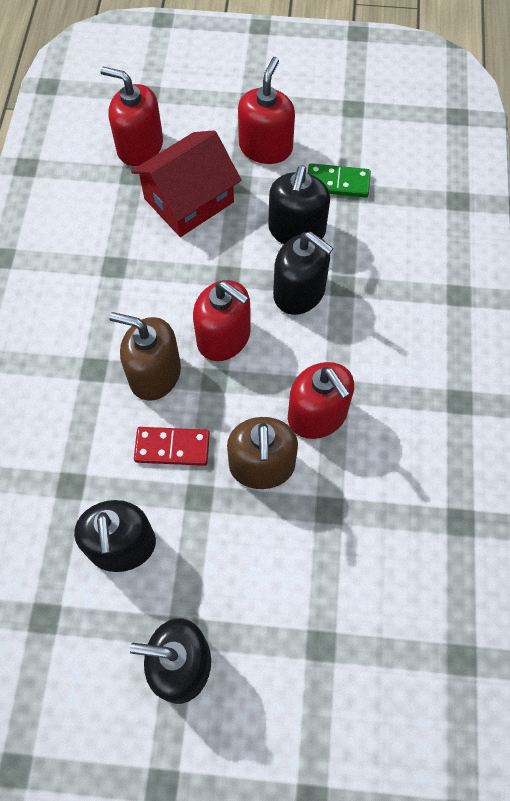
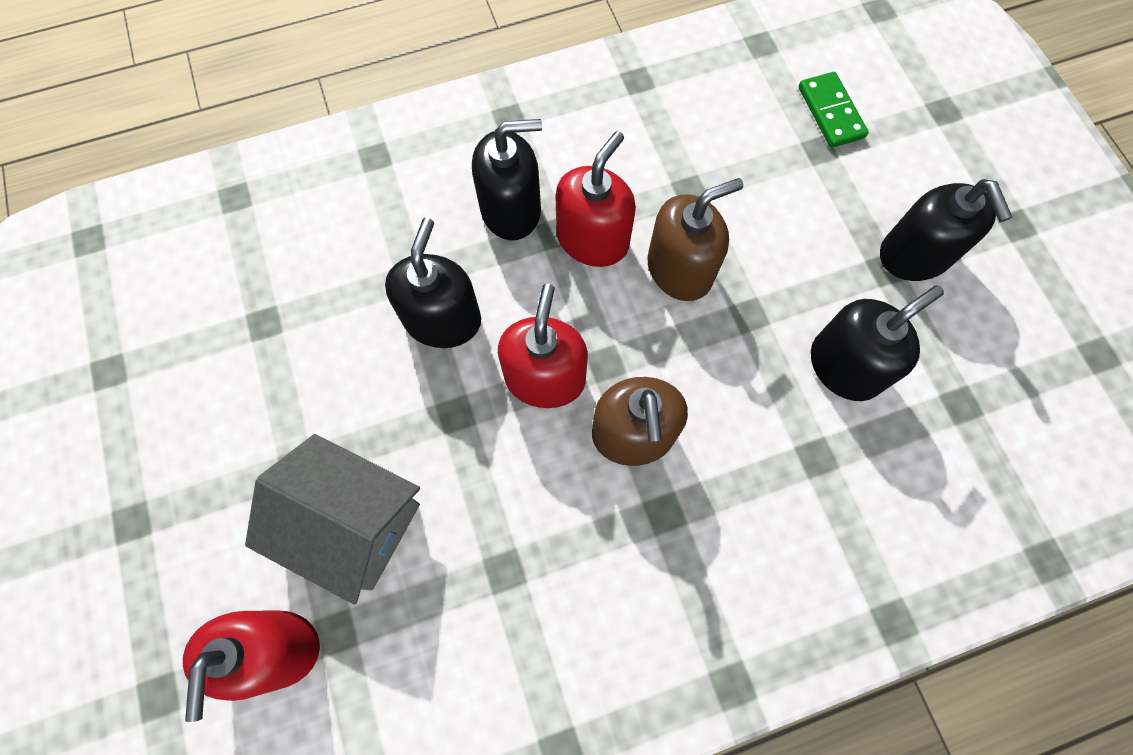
camera: 115 degrees left, 5 degrees up
(172, 447) = (711, 369): red domino -> none
(189, 200) = (352, 523): red house -> grey house
(265, 147) = (218, 460): red soap dispenser -> none
(296, 230) = (349, 360): black soap dispenser -> black soap dispenser (511, 210)
(337, 183) = (252, 341): green domino -> green domino (830, 112)

